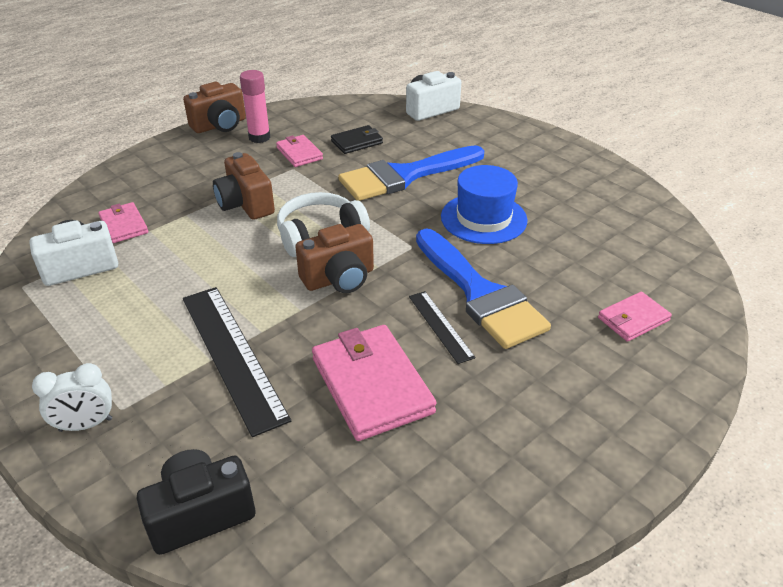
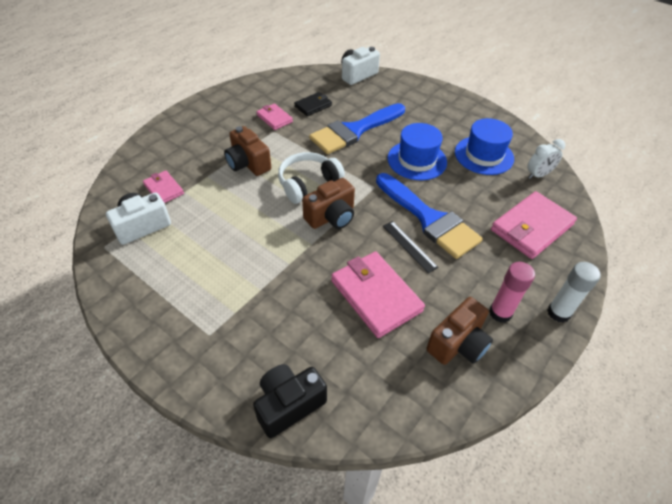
camera: 10 degrees left, 10 degrees up
(86, 425) = (188, 350): white clock -> white clock (538, 175)
(220, 125) = (209, 99): brown camera -> brown camera (458, 344)
(232, 355) = (274, 284): black ruler -> none
(259, 137) = (241, 107): pink glue stick -> pink glue stick (500, 313)
(585, 220) = (484, 155): none -> blue hat
(633, 319) = (531, 227): pink wallet -> pink wallet, size x1.83
(646, 439) = (558, 313): none -> white glue stick

